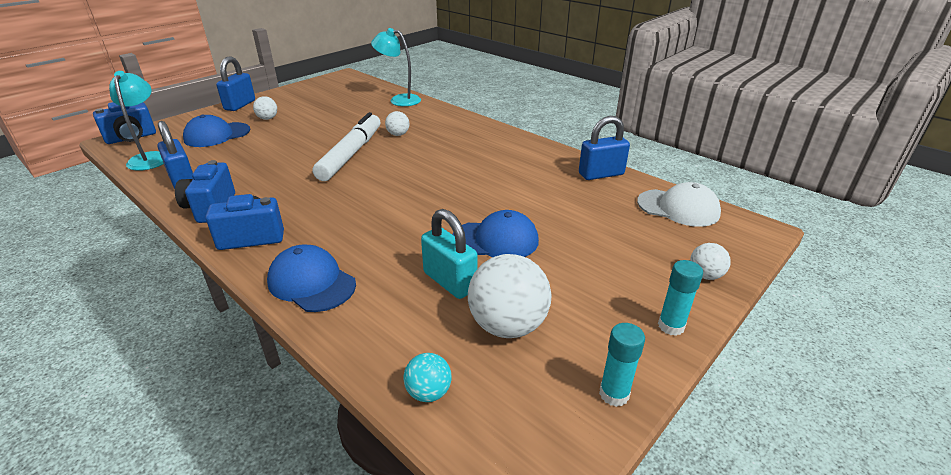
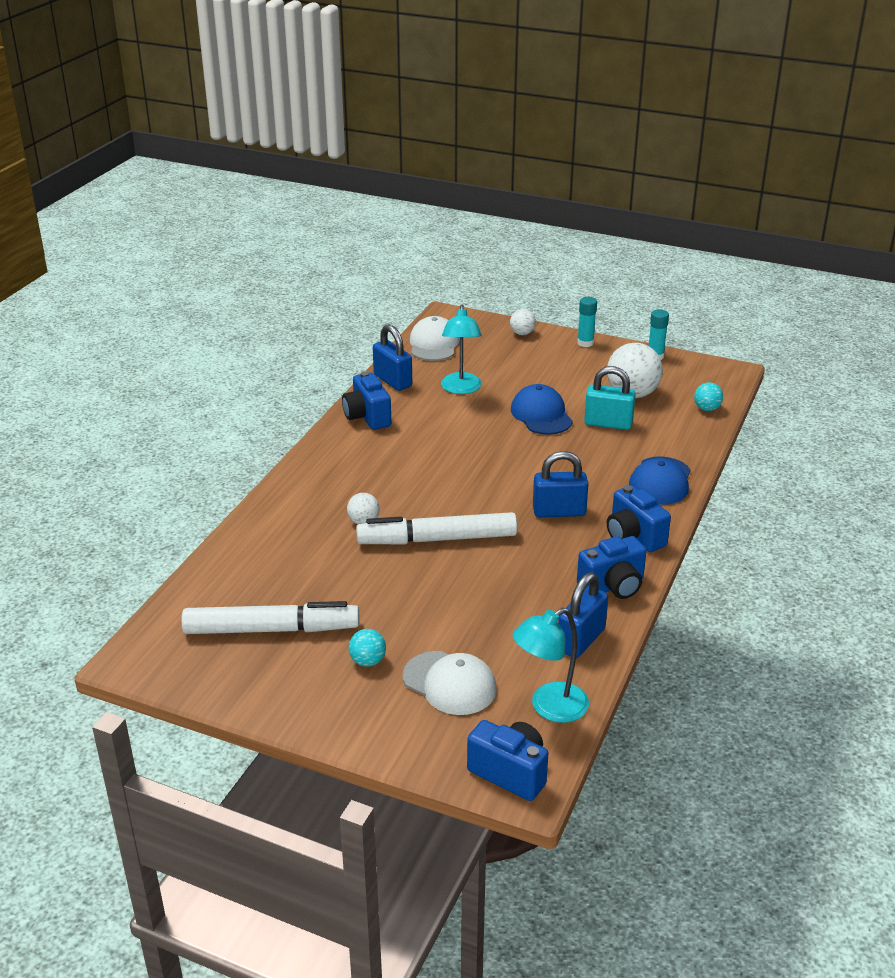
camera: 110 degrees left, 0 degrees up
(217, 135) = (449, 683): blue cap -> white cap
(240, 105) = (328, 722): blue padlock -> blue padlock (559, 511)
(267, 118) = (368, 661): white ball -> turquoise ball
(326, 101) = (271, 629): none -> white marker
(399, 100) = (238, 557): turquoise lamp -> turquoise lamp (461, 389)
(450, 281) = (608, 423): turquoise padlock -> turquoise padlock turned 75 degrees clockwise
(540, 155) = (367, 417): none -> blue camera

